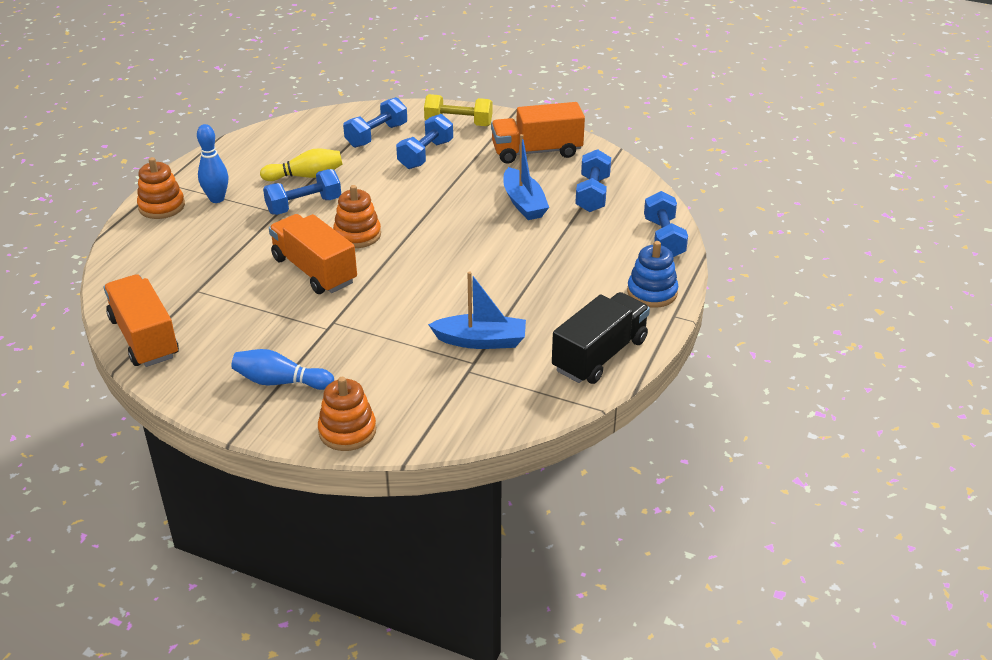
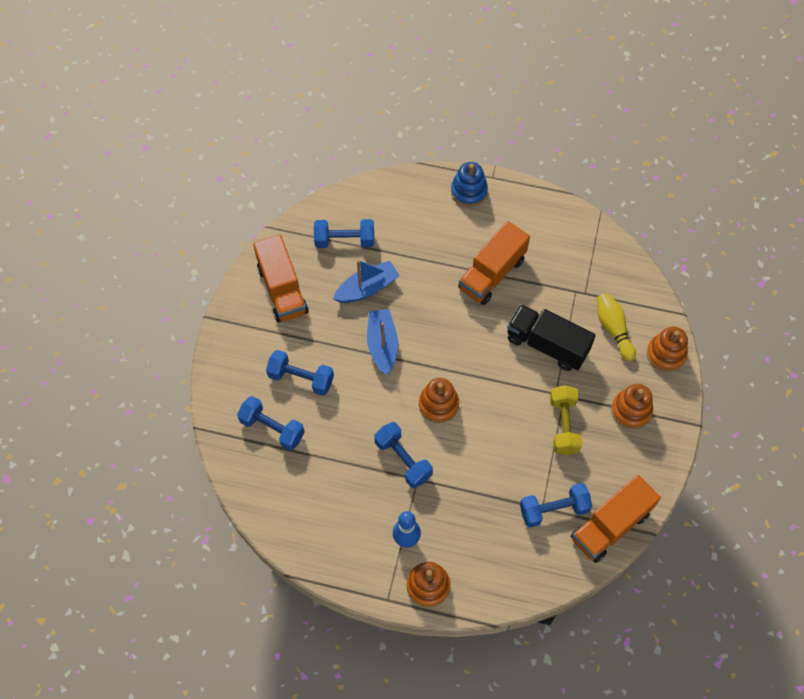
camera: 100 degrees left, 25 degrees up
(280, 382) = (631, 410): blue bowling pin -> orange stacking toy
(306, 176) = (354, 472): yellow bowling pin -> yellow bowling pin (613, 329)
(314, 270) = (495, 424): orange truck -> orange truck (492, 274)
(458, 123) = (240, 361): yellow dumbbell -> yellow dumbbell (563, 425)
(481, 341) = (551, 290): blue boat -> blue boat (382, 345)
(600, 355) = (547, 217): black truck -> black truck (547, 345)
(663, 238) = (399, 188): blue dumbbell -> blue dumbbell (553, 509)

